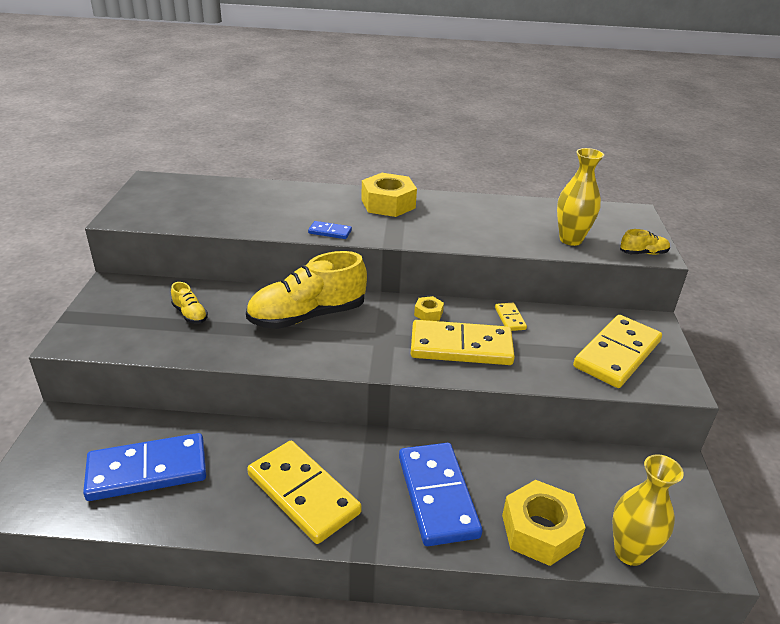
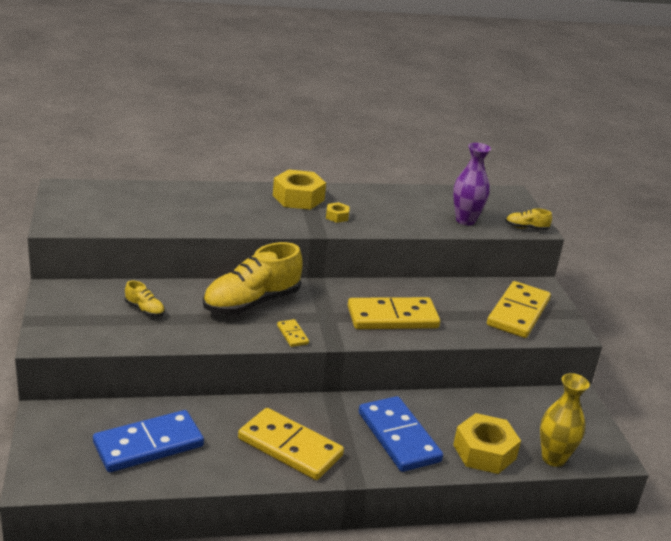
camera: 15 degrees left, 5 degrees down
(330, 232) = (258, 226): blue domino -> none
(428, 313) = (355, 293): yellow nut -> yellow nut (337, 216)
(510, 318) = (425, 292): yellow domino -> yellow domino (292, 335)
(570, 240) = (465, 220): yellow vase -> purple vase
(643, 253) = (526, 228): yellow shoe -> yellow shoe turned 150 degrees counterclockwise

